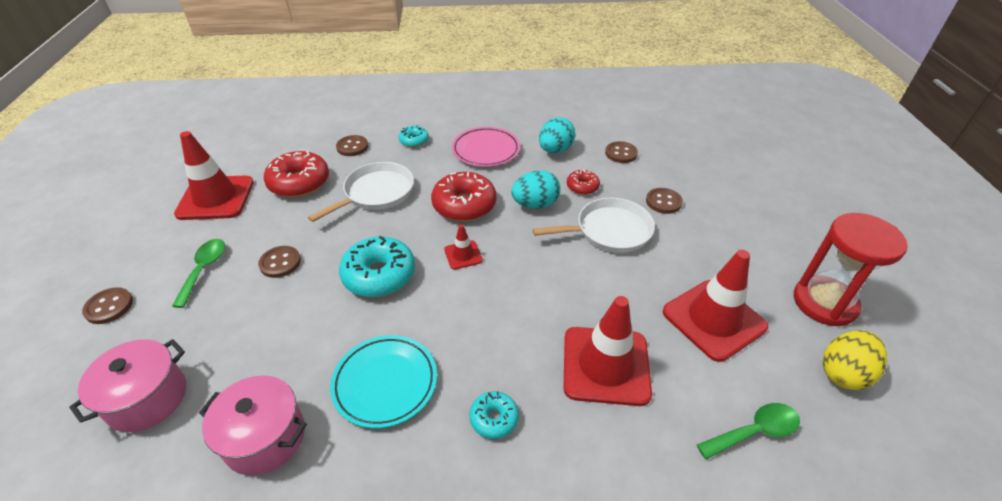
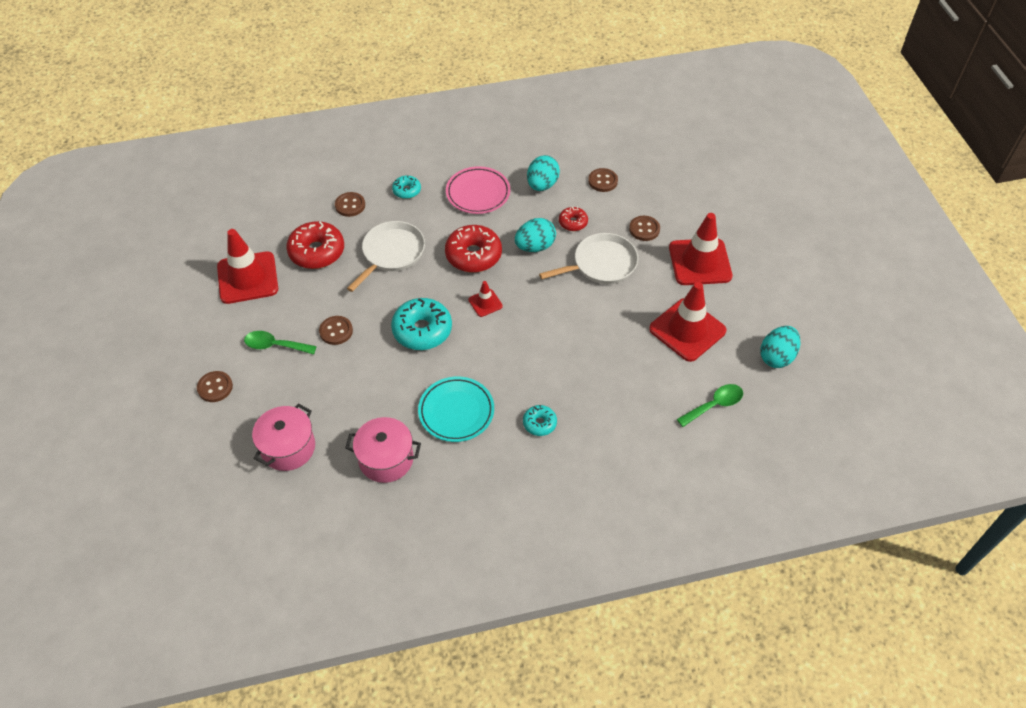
camera: 10 degrees left, 10 degrees up
(204, 269) = (275, 345): green spoon -> green spoon turned 75 degrees counterclockwise
(605, 365) = (611, 376): red traffic cone -> red traffic cone (700, 262)
(824, 303) = (769, 305): red hourglass -> none
(843, 373) = (776, 357): yellow egg -> turquoise egg

